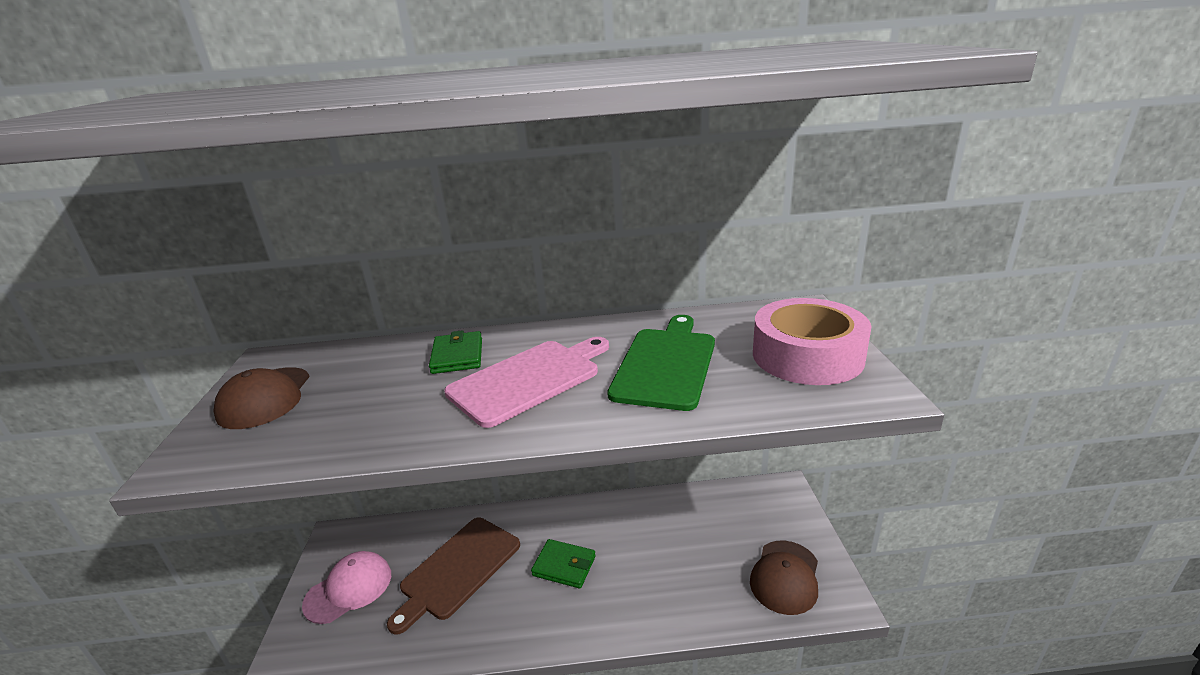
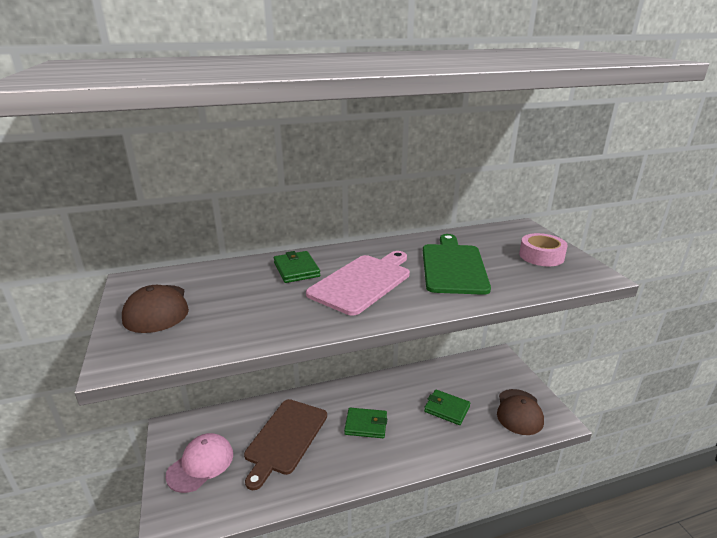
camera: 15 degrees left, 0 degrees up
(681, 558) = (446, 409): none -> green wallet
(807, 355) = (541, 256): pink tape -> pink tape, size x0.60

